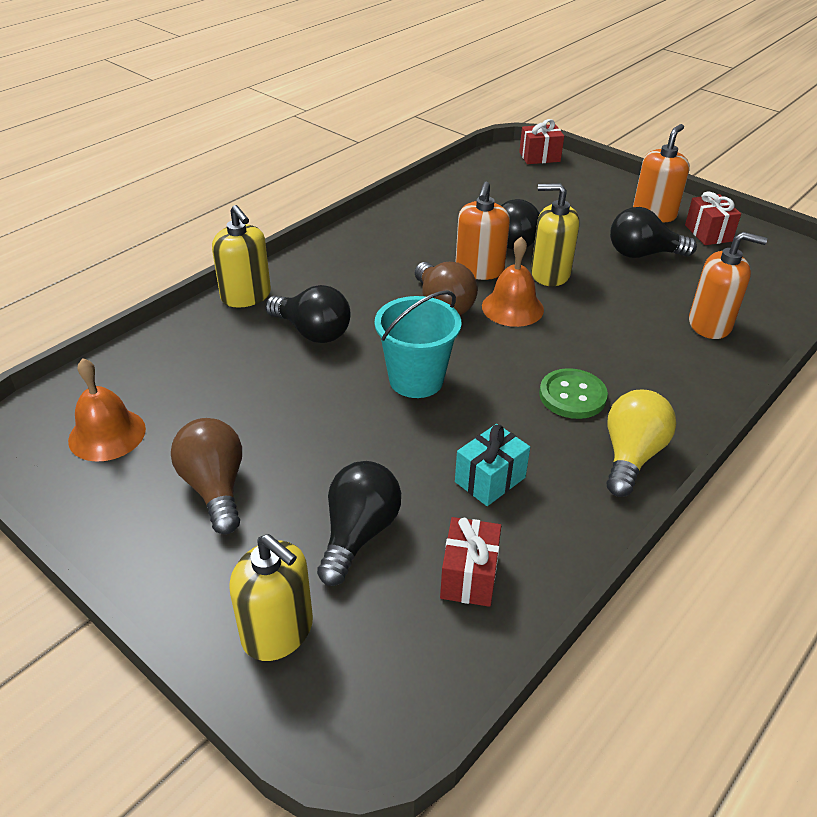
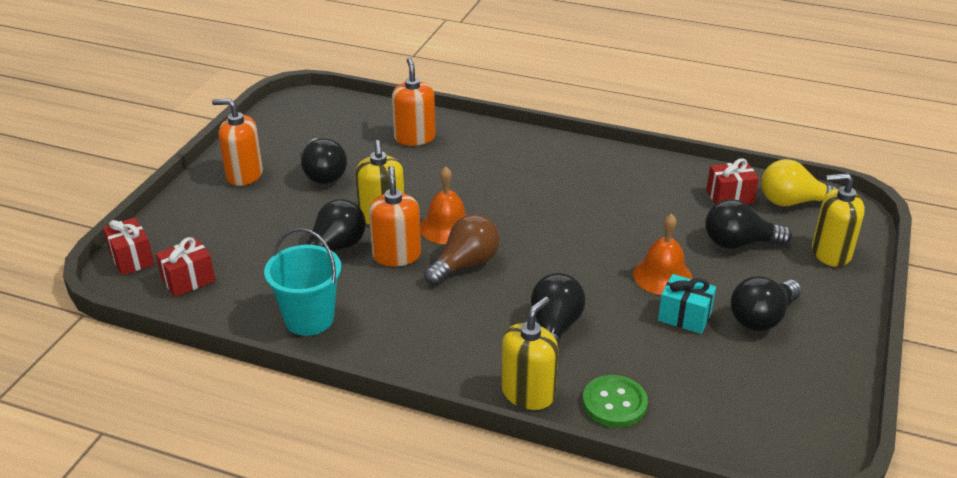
camera: 110 degrees left, 5 degrees down
(107, 434) = (767, 401): orange bell -> orange bell (662, 276)
(215, 487) = (762, 318): brown light bulb -> black light bulb
(278, 631) = (830, 253): yellow soap dispenser -> yellow soap dispenser turned 105 degrees counterclockwise
(416, 380) = (575, 255): turquoise bucket -> turquoise bucket (309, 319)
(479, 270) = (396, 255): orange soap dispenser -> orange soap dispenser turned 90 degrees counterclockwise
(490, 479) = (649, 203): turquoise gift -> turquoise gift (684, 317)
(572, 396) = (541, 184): green button -> green button (614, 403)
(631, 456) = (583, 156): yellow light bulb -> yellow light bulb (792, 202)
(708, 233) = (271, 146): red gift -> red gift (188, 280)

